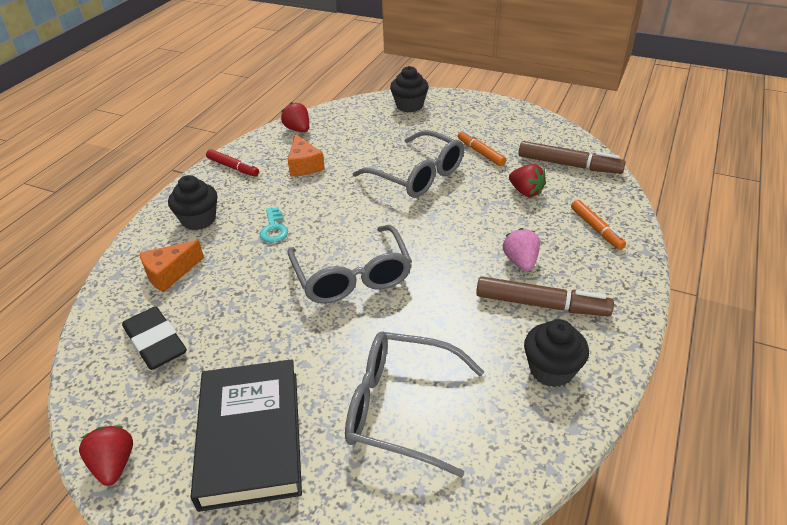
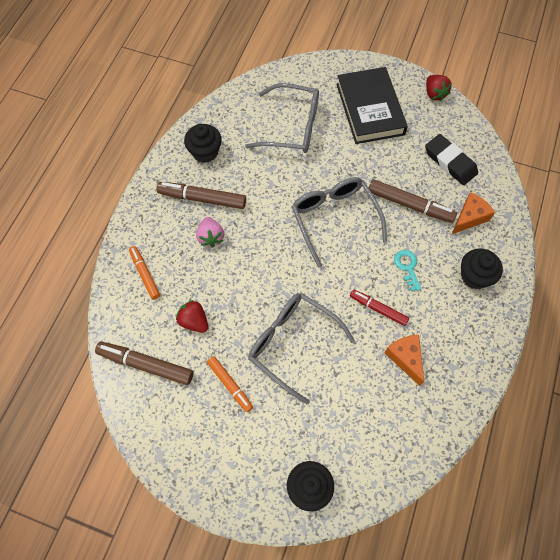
camera: 175 degrees right, 25 degrees up
(233, 167) = (475, 353): red marker -> red marker (378, 309)
(243, 289) = (410, 205): none -> brown marker
(298, 129) = (430, 428): red strawberry -> none

